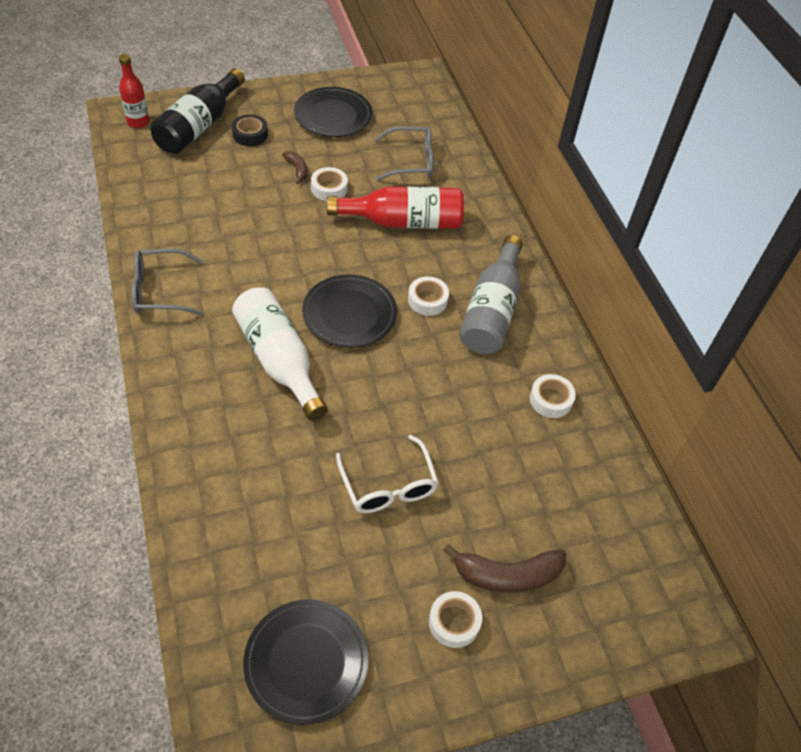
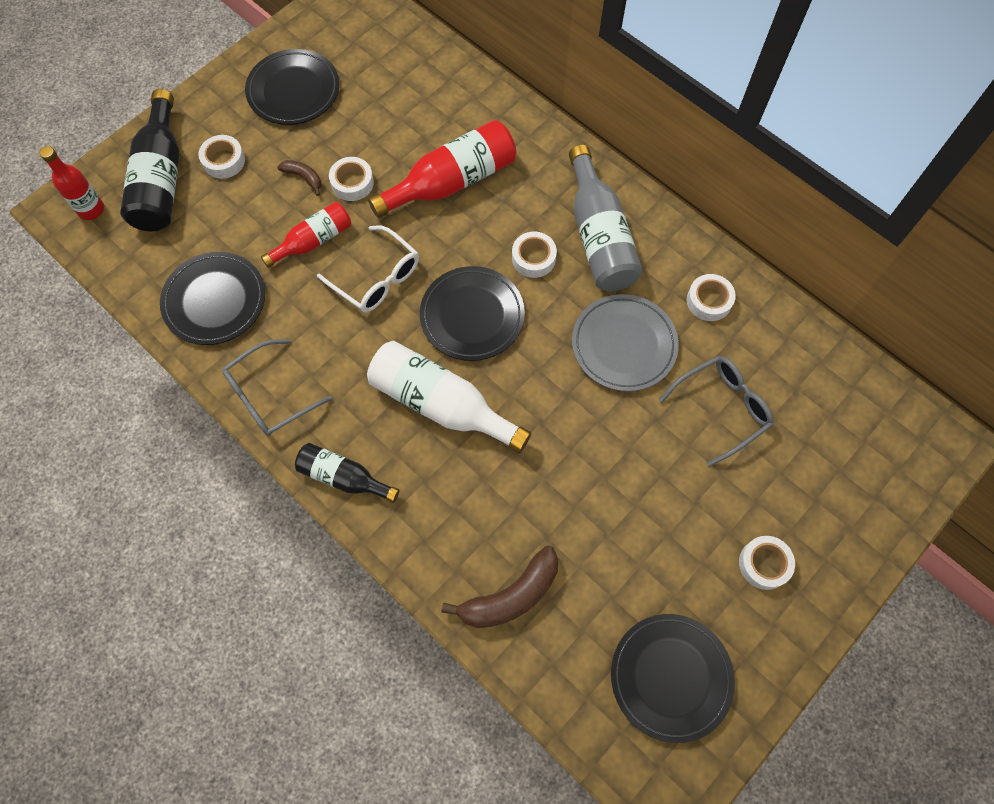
camera: 25 degrees left, 15 degrees up
(167, 370) = (343, 477): none -> black bottle
(173, 213) = (215, 301): none -> black plate
(250, 135) = (224, 161): black tape -> white tape
(272, 210) = (313, 241): none -> red bottle
(388, 486) = (627, 472): white glasses -> white glasses (377, 278)
(411, 161) = (411, 105): grey glasses -> grey glasses (722, 408)
(455, 394) = (624, 345): none -> grey plate
(507, 575) = (779, 494): brown banana -> brown banana (511, 596)

